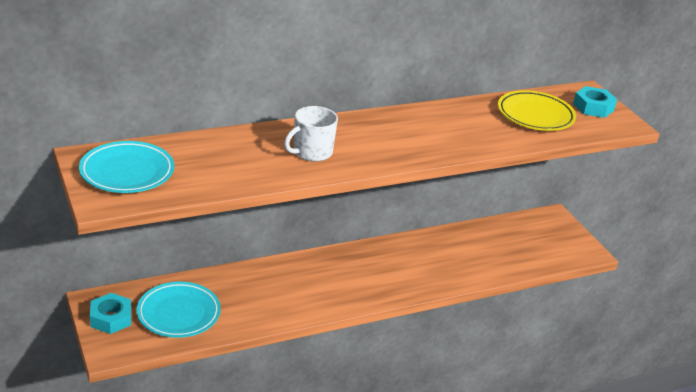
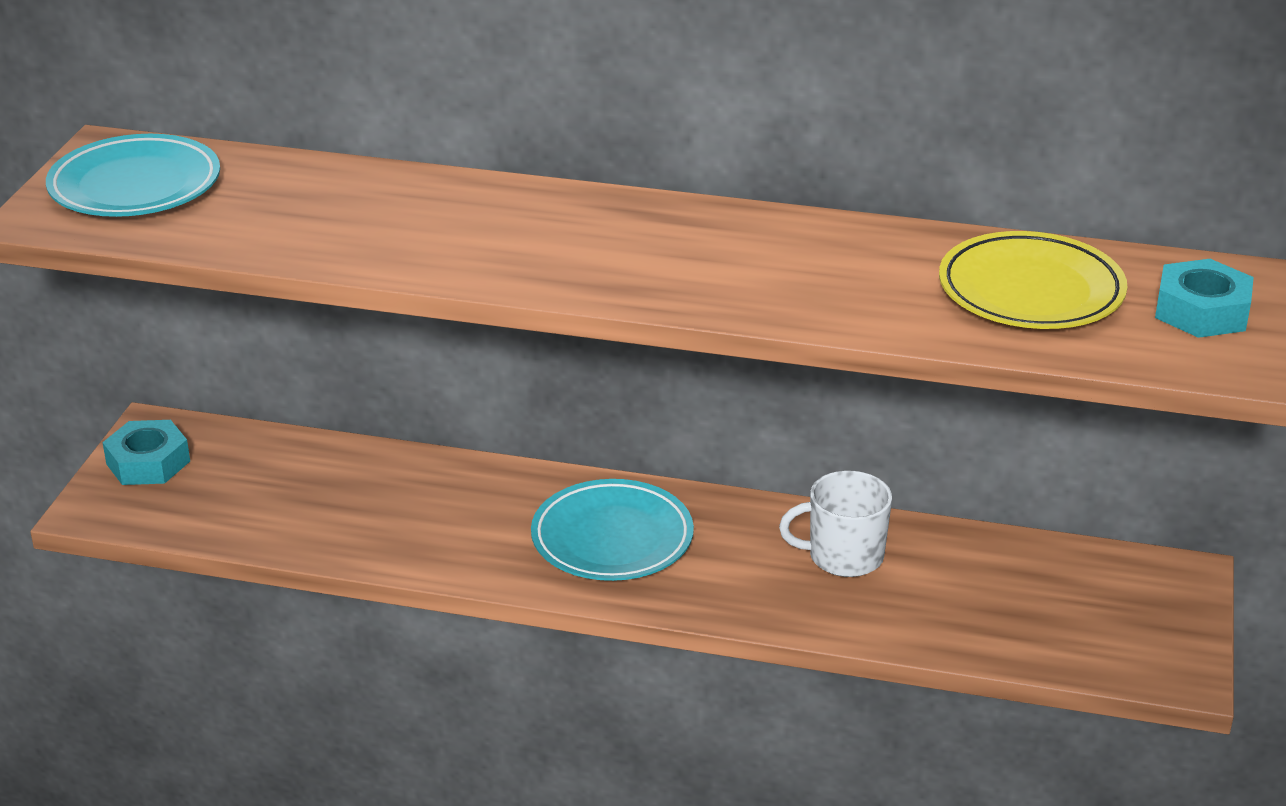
camera: 40 degrees right, 0 degrees up
(178, 313) = (253, 492): turquoise plate -> turquoise plate (612, 538)
(311, 152) = (470, 236): white mug -> white mug (843, 556)

